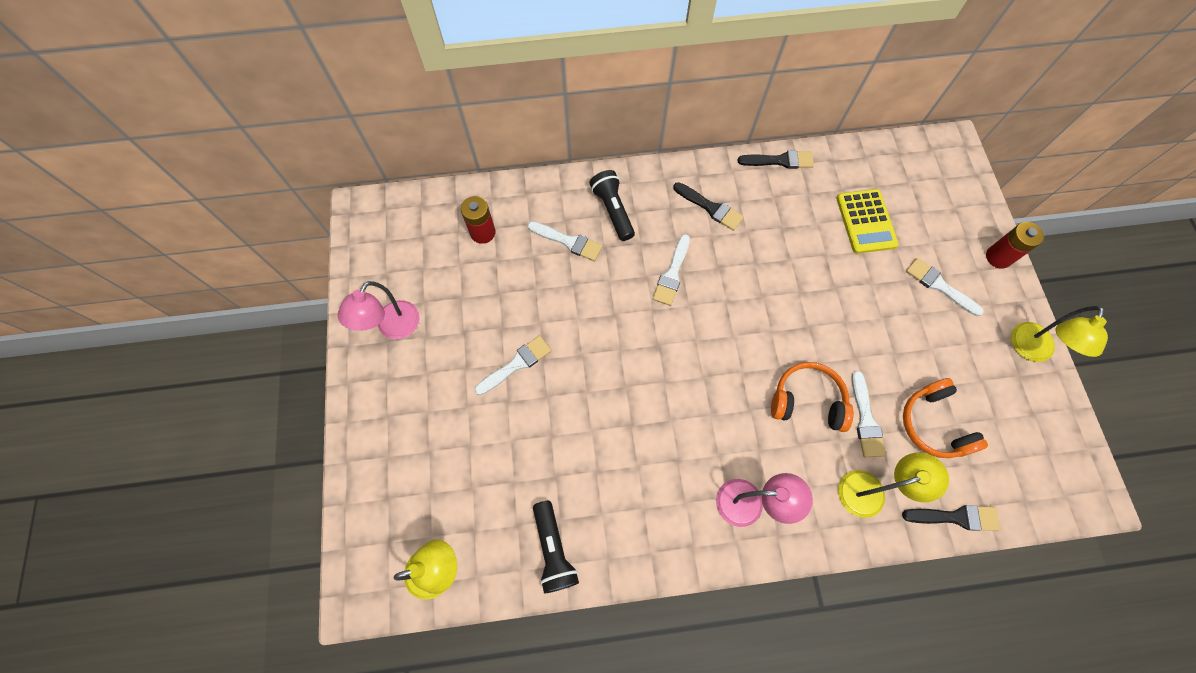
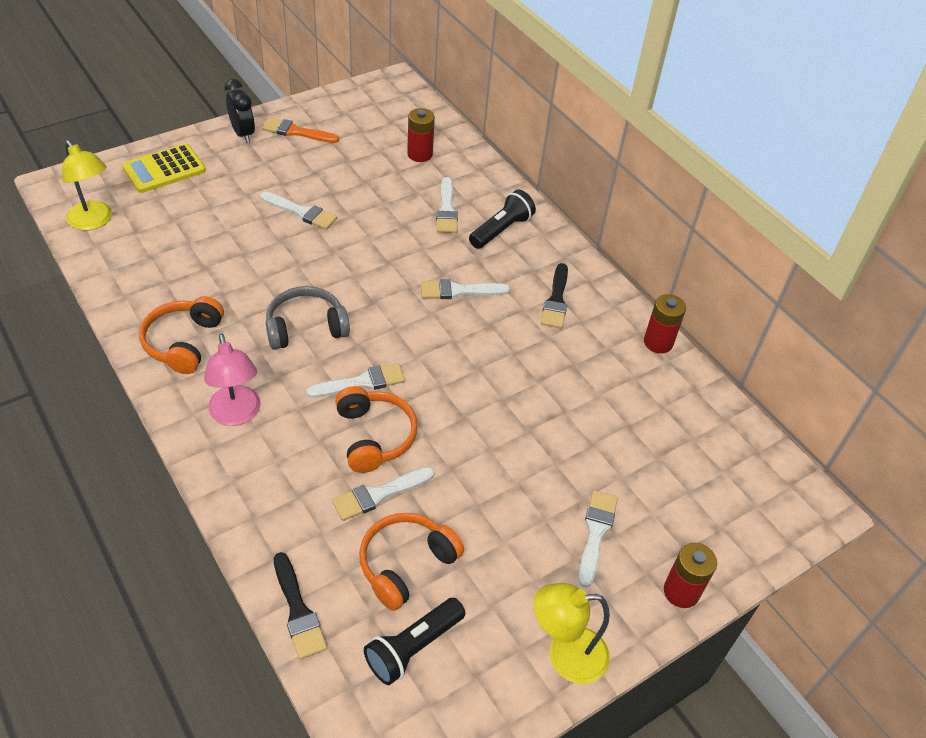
camera: 60 degrees right, 20 degrees down
(369, 379) = (243, 133): none -> black clock
(393, 328) = (296, 132): pink lamp -> orange brush
(553, 550) = (136, 285): black flashlight -> black flashlight (413, 647)
(647, 525) = (183, 342): none -> orange headphones
(669, 412) = (306, 327): none -> grey headphones
(747, 389) = (362, 382): none -> white brush
(780, 161) = (658, 342): black brush -> red battery
(866, 221) = (635, 439): yellow calculator -> yellow calculator (164, 169)
(870, 490) = (295, 518): yellow lamp -> none

